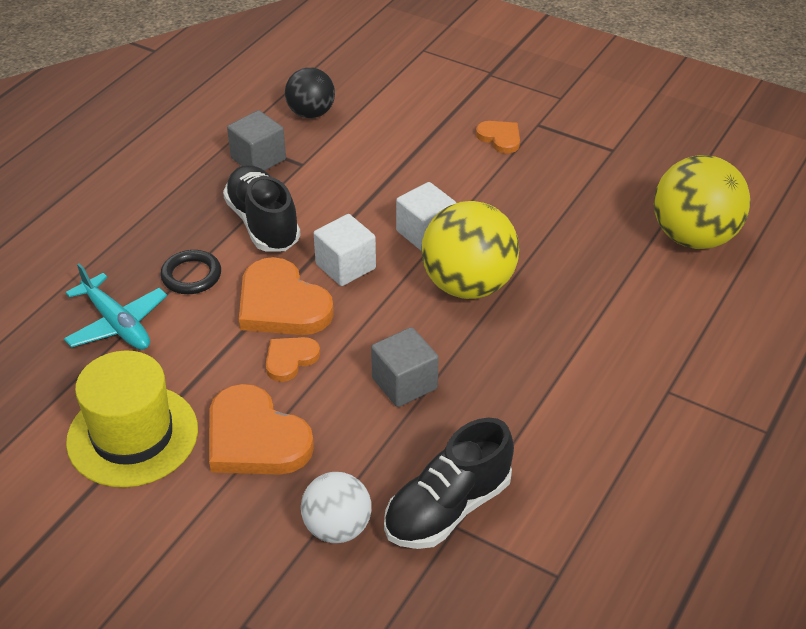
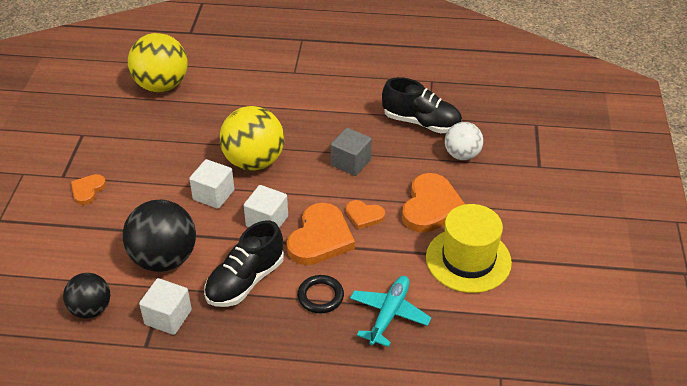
camera: 115 degrees left, 0 degrees up
(258, 159) = (168, 317): grey cube -> white cube
(344, 172) = (164, 259): none -> black ball

